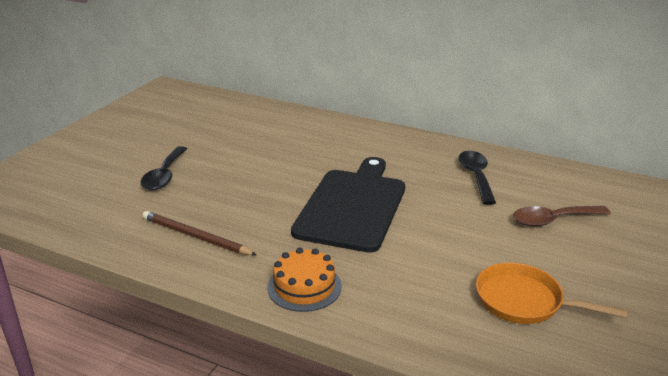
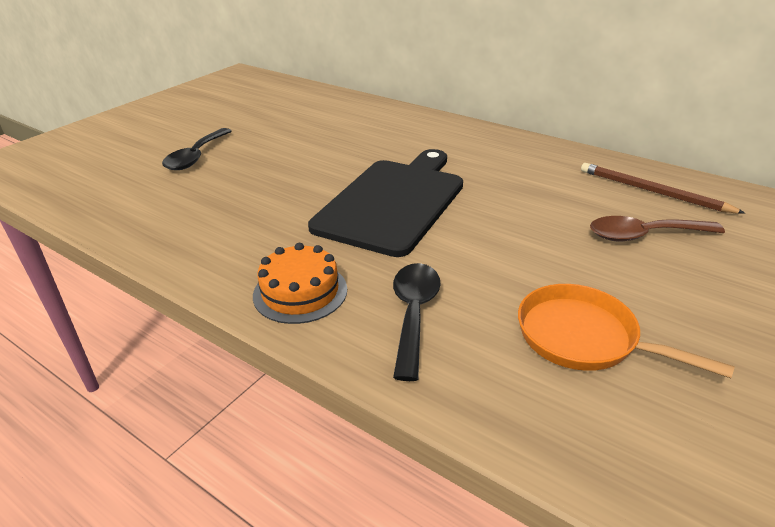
camera: 10 degrees right, 5 degrees up
(195, 236) = (199, 223): brown pencil -> brown pencil (652, 191)
(476, 176) = (554, 178): black spoon -> black spoon (414, 314)

